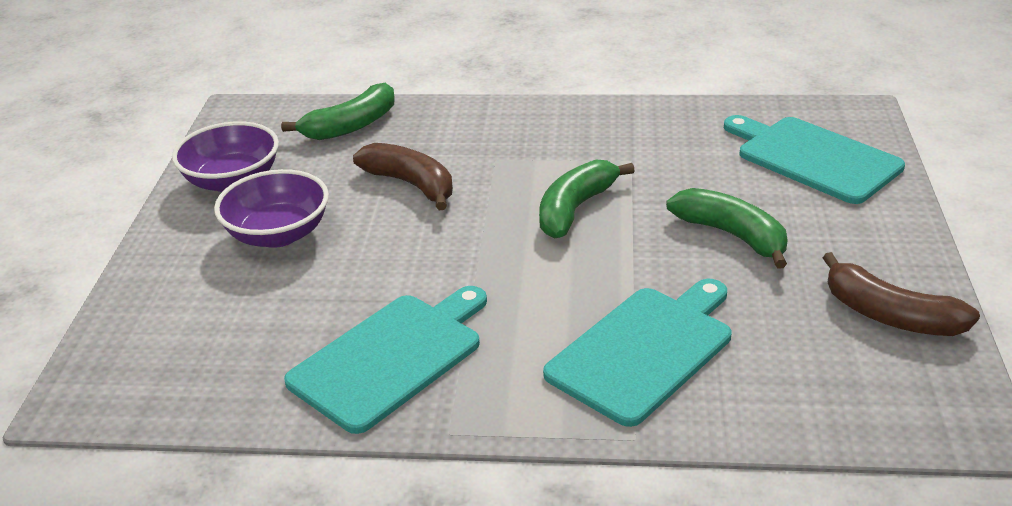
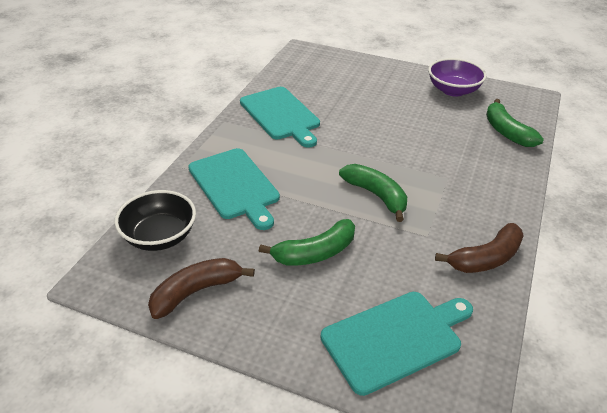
camera: 105 degrees right, 5 degrees up
(278, 234) = (396, 98): purple bowl -> none
(411, 184) = (428, 142): brown banana -> brown banana (486, 258)
(826, 392) = (160, 237): none -> black bowl

